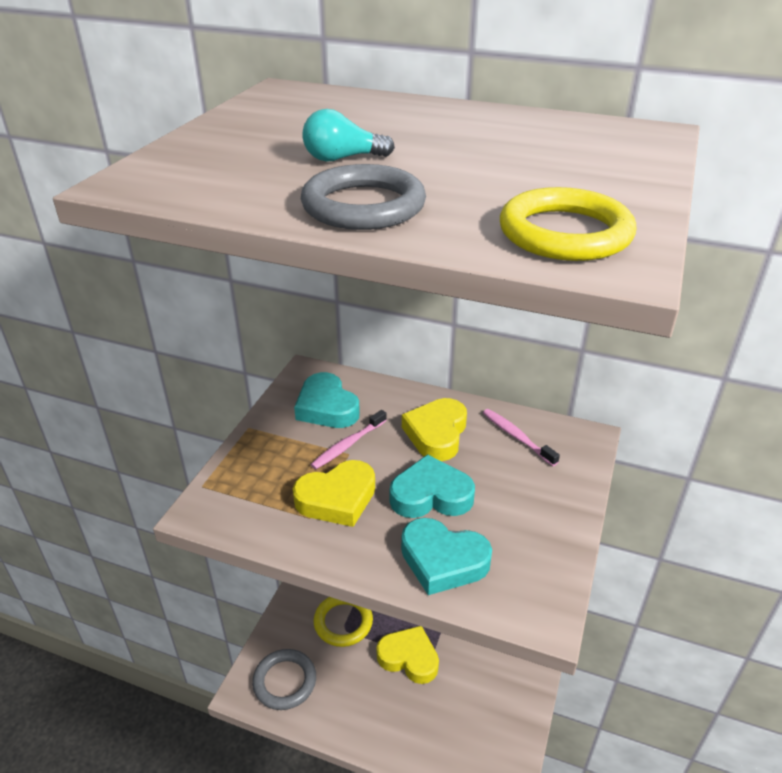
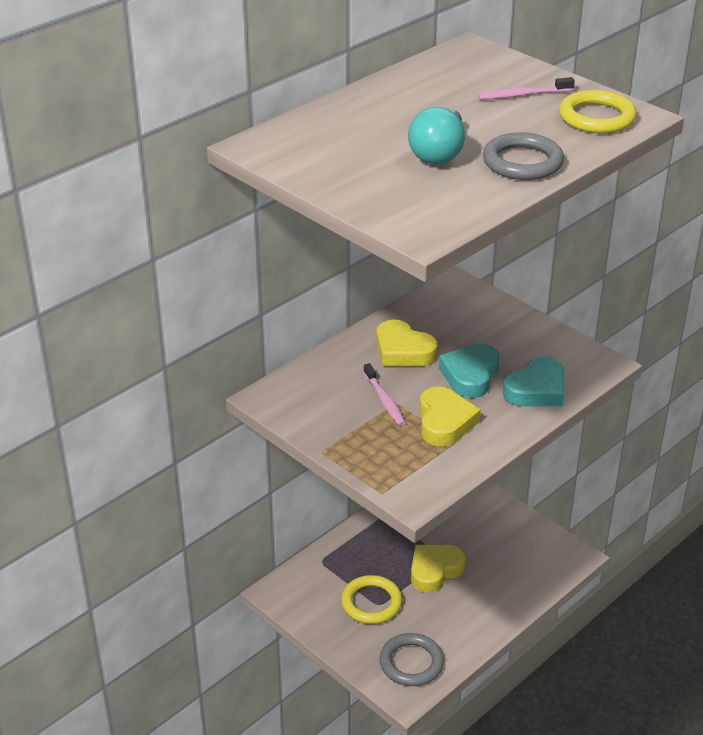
camera: 65 degrees left, 0 degrees up
(327, 407) = (326, 399): turquoise heart -> none
(342, 159) = (438, 153): turquoise light bulb -> turquoise light bulb, size x1.56
(517, 437) = (434, 314): pink toothbrush -> pink toothbrush (523, 95)

